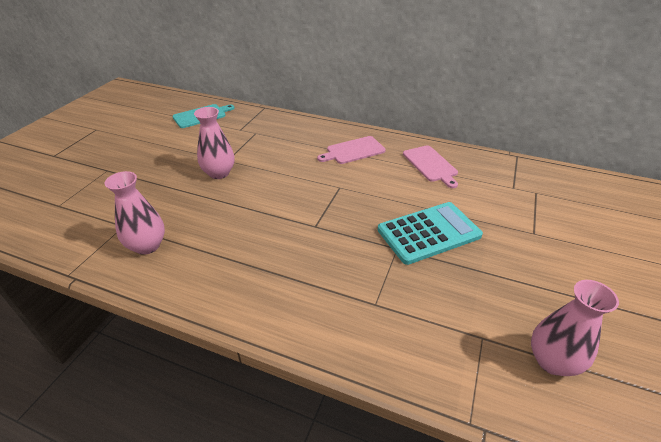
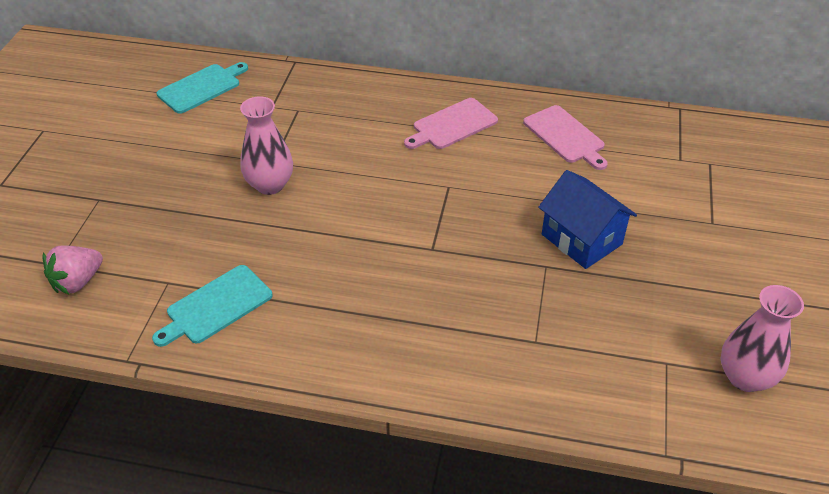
camera: 10 degrees left, 5 degrees up
(65, 218) = (78, 282): none -> pink strawberry
(147, 246) = (216, 306): pink vase -> turquoise cutting board
(428, 233) = (581, 239): turquoise calculator -> blue house

